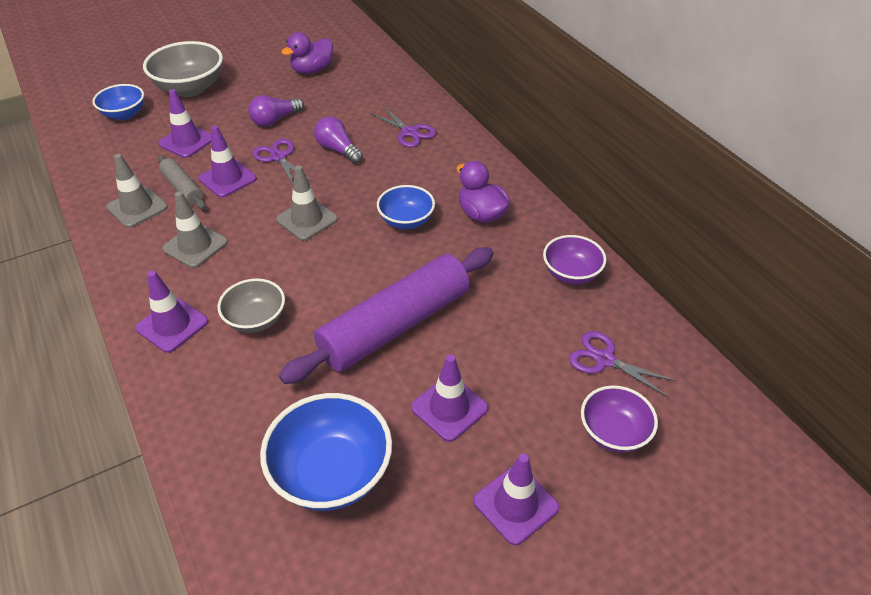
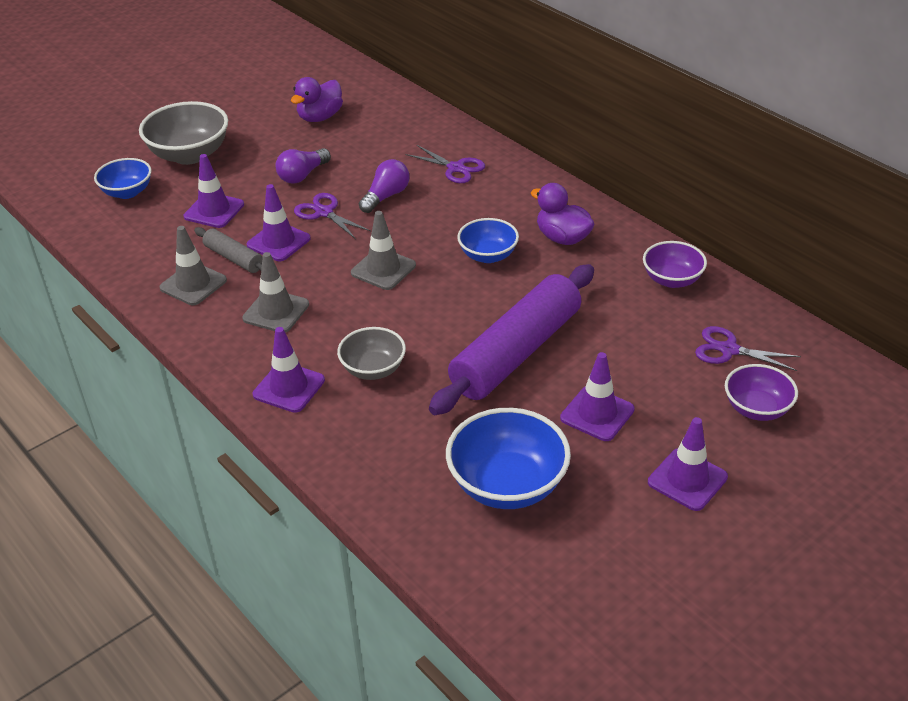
camera: 10 degrees left, 5 degrees down
(338, 150) = (386, 196): purple light bulb -> purple light bulb turned 90 degrees clockwise

